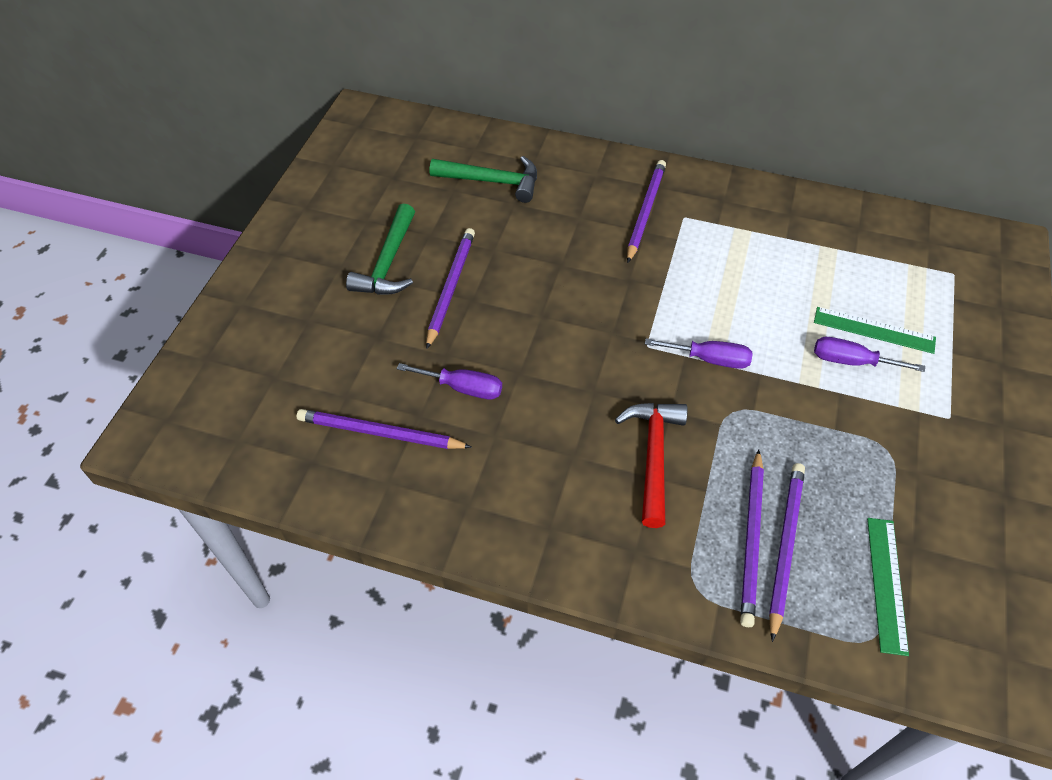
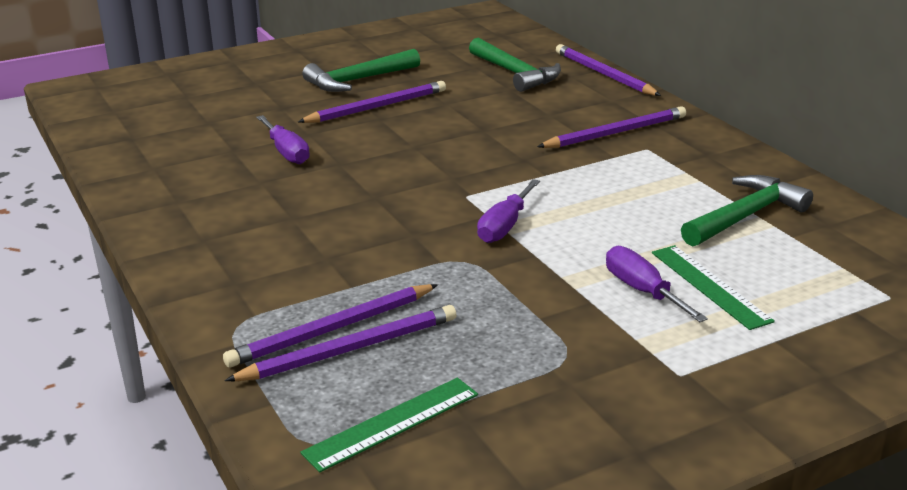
camera: 45 degrees right, 25 degrees down
(380, 433) = (194, 146): purple pencil -> purple pencil (603, 74)
(653, 456) = (348, 248): red hammer -> none
(709, 359) = (505, 226): purple screwdriver -> purple screwdriver turned 60 degrees clockwise
(814, 250) = (745, 216): none -> green hammer

